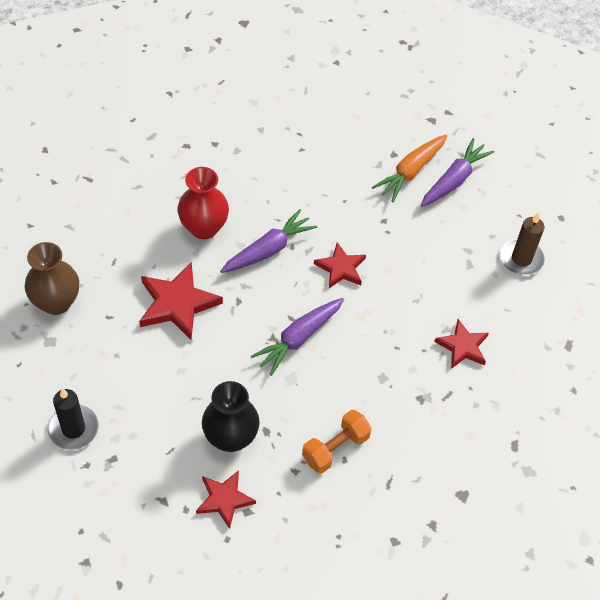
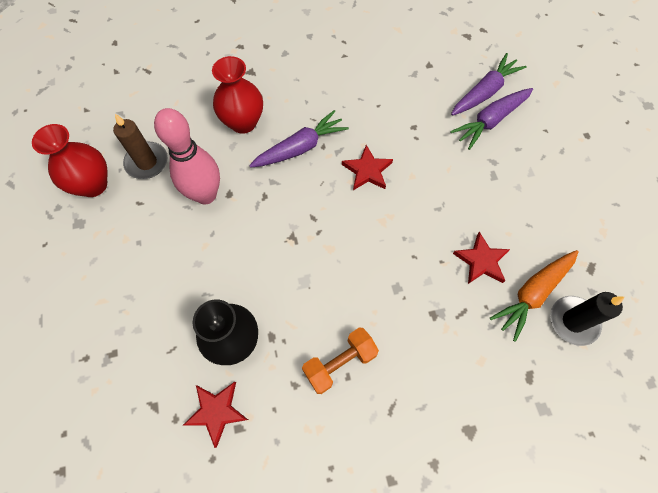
camera: 10 degrees right, 10 degrees up
(56, 302) = (93, 185): brown vase -> red vase
(73, 429) = (81, 317): black candle -> black candle (573, 321)
(177, 304) = (205, 195): red star -> pink bowling pin
(299, 338) = (318, 239): purple carrot -> purple carrot (490, 121)
(411, 172) = (444, 82): orange carrot -> orange carrot (532, 293)
(521, 259) = (546, 174): brown candle -> brown candle (147, 162)

